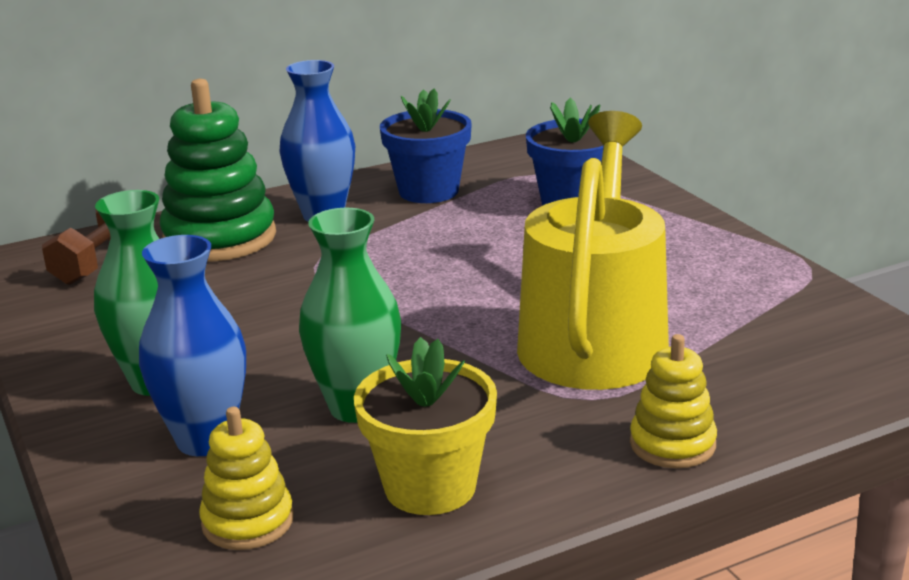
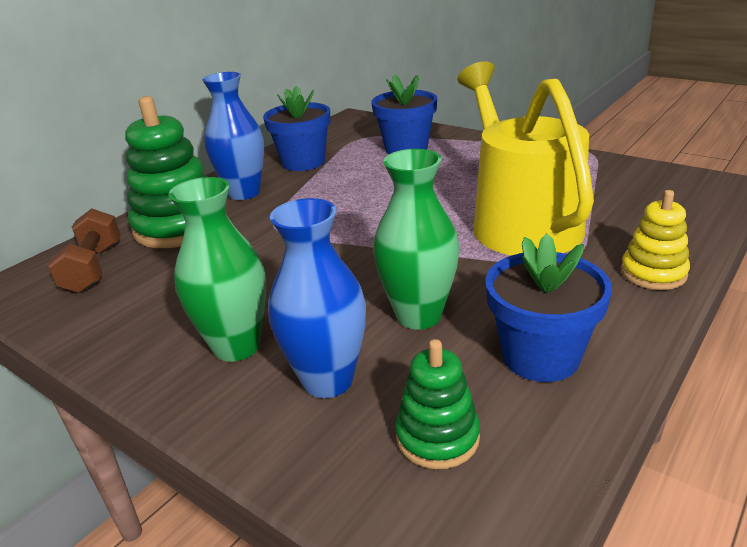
camera: 25 degrees left, 5 degrees up
(248, 521) = (437, 437): yellow stacking toy -> green stacking toy
(430, 487) = (540, 356): yellow flower pot -> blue flower pot

